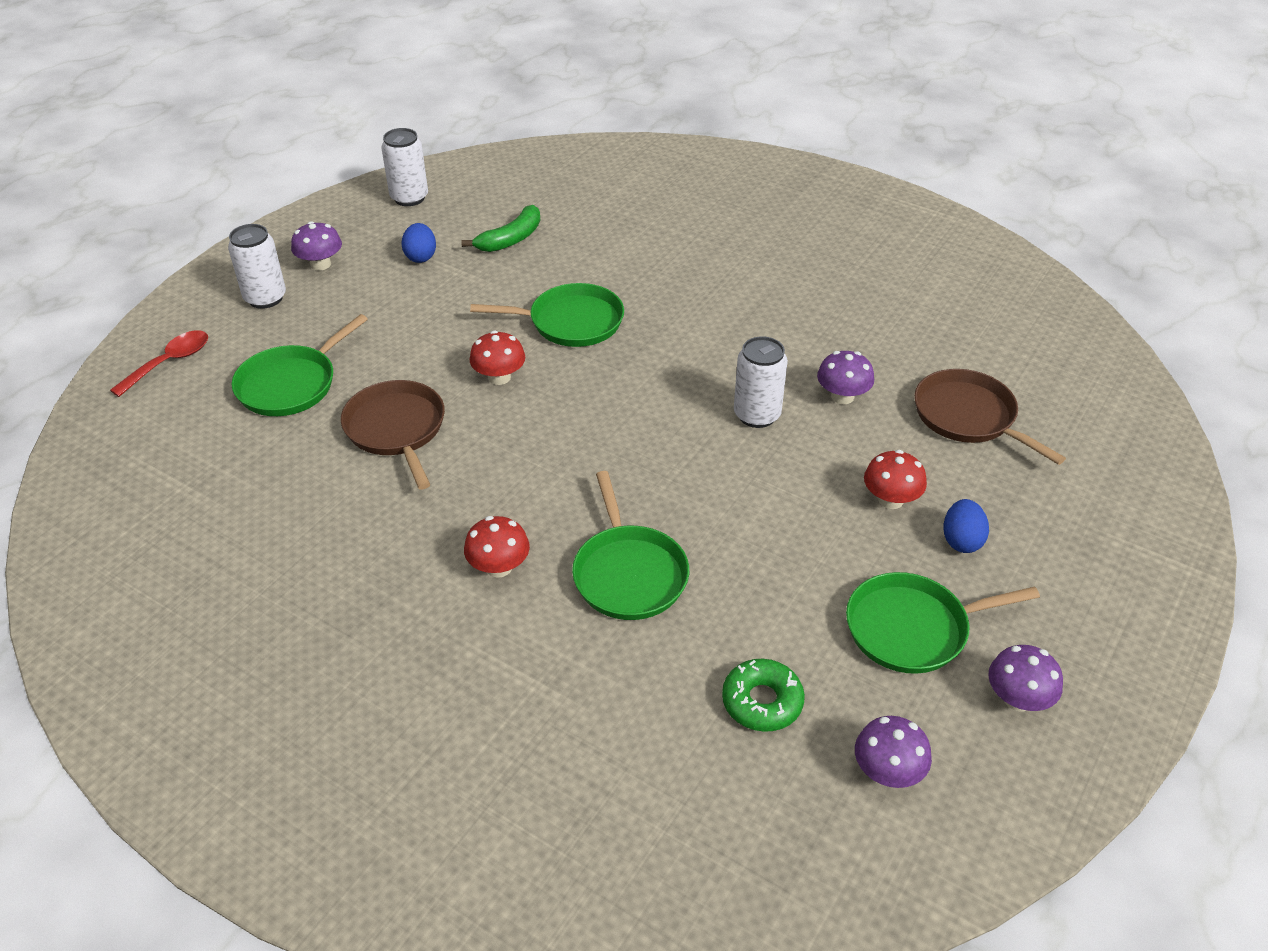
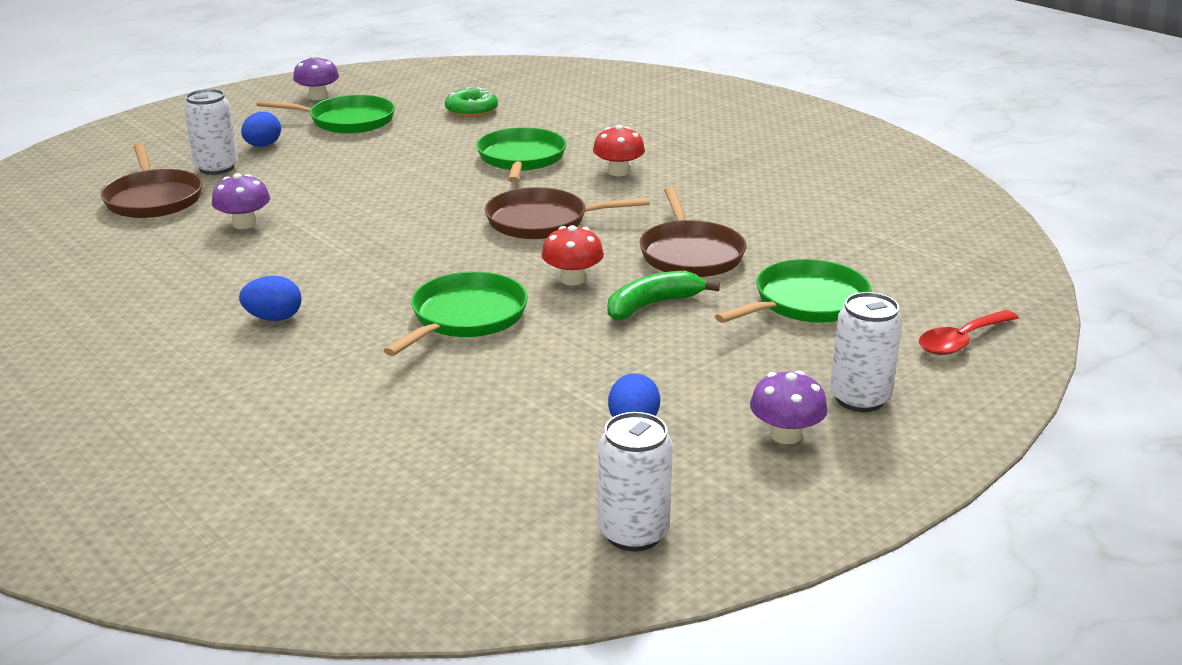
camera: 165 degrees left, 15 degrees down
(511, 239) = (490, 430): green banana -> green banana (652, 305)
(555, 453) = (542, 221): none -> brown pan
(571, 322) = (465, 317): green pan -> green pan turned 105 degrees clockwise
(716, 297) = (274, 318): none -> blue egg
(757, 415) = (338, 222): white can -> white can (216, 168)
(887, 772) = (422, 88): purple mushroom -> none
(890, 500) = (287, 167): red mushroom -> none

